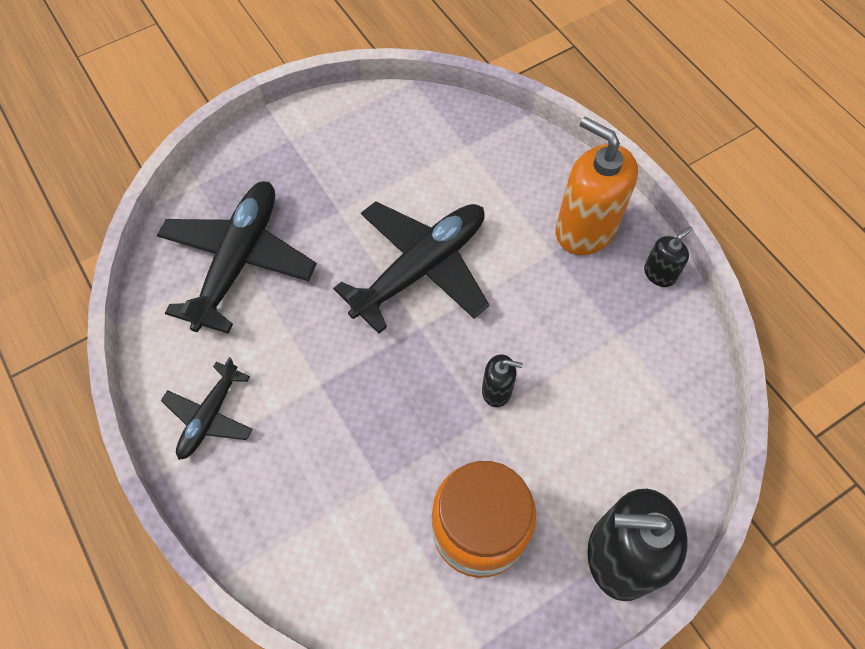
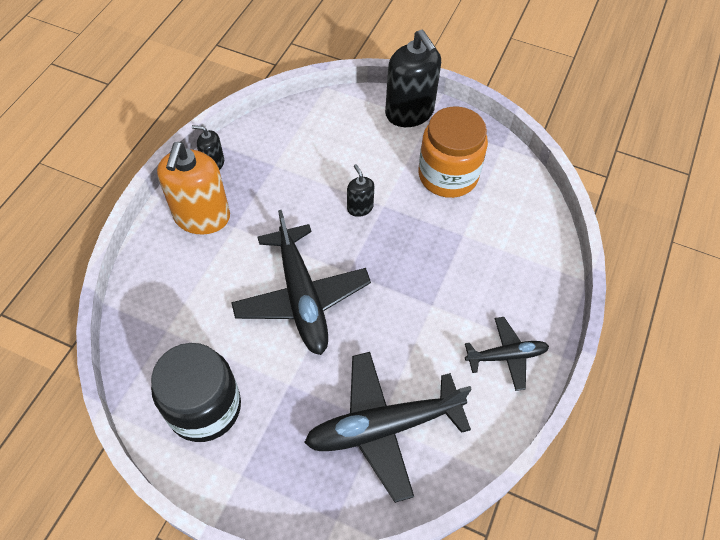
camera: 125 degrees left, 5 degrees down
(368, 141) = (204, 407): none -> black jar
(421, 268) = (302, 297): black plane -> black plane turned 120 degrees counterclockwise

